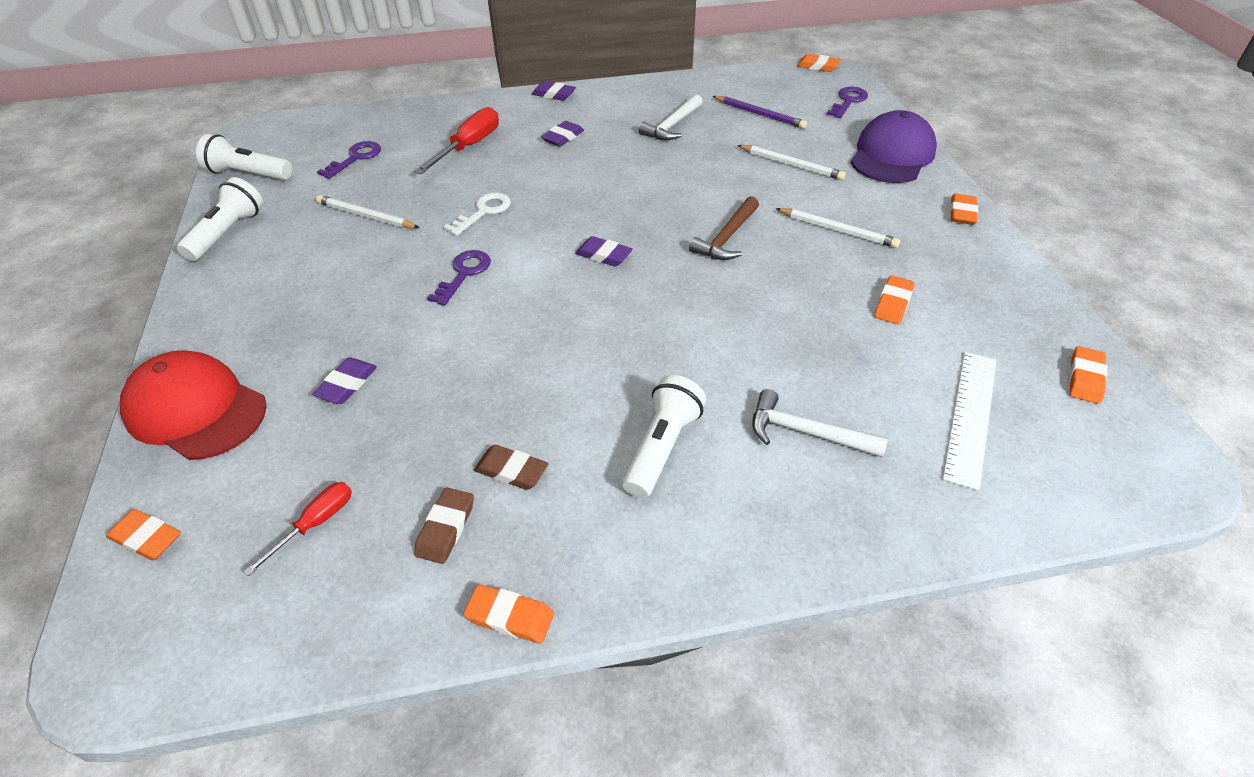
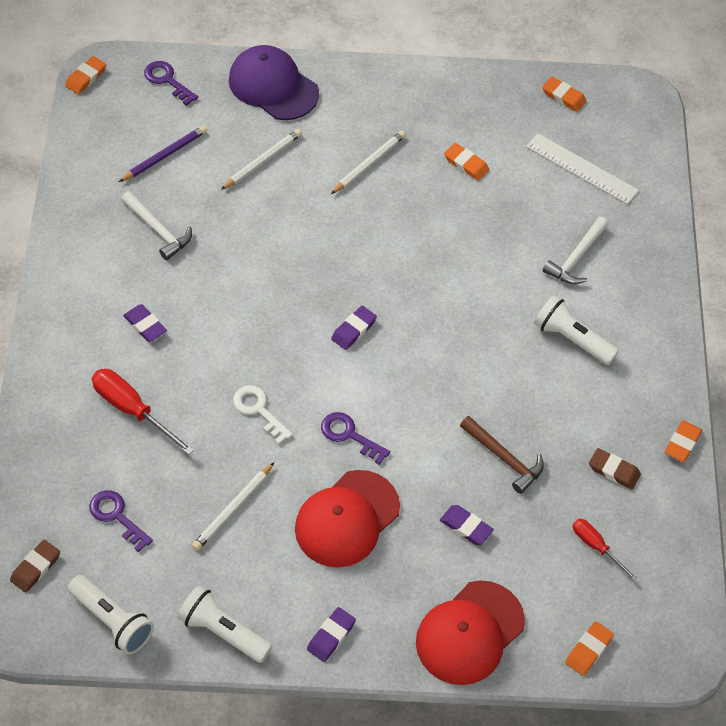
camera: 80 degrees left, 10 degrees up
(248, 174) = (112, 621): white flashlight -> white flashlight turned 75 degrees counterclockwise
(356, 289) = (347, 519): none -> red cap
(511, 470) = (574, 428): brown eraser -> brown eraser (35, 568)
(554, 94) = (48, 318): purple eraser -> purple eraser (331, 636)
(727, 238) = (356, 239): brown hammer -> brown hammer (504, 458)
(962, 213) = (371, 77): orange eraser -> none

